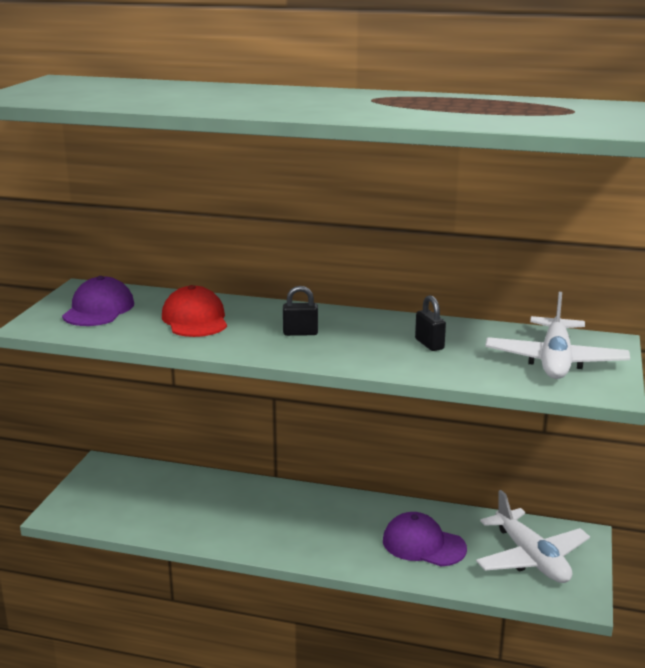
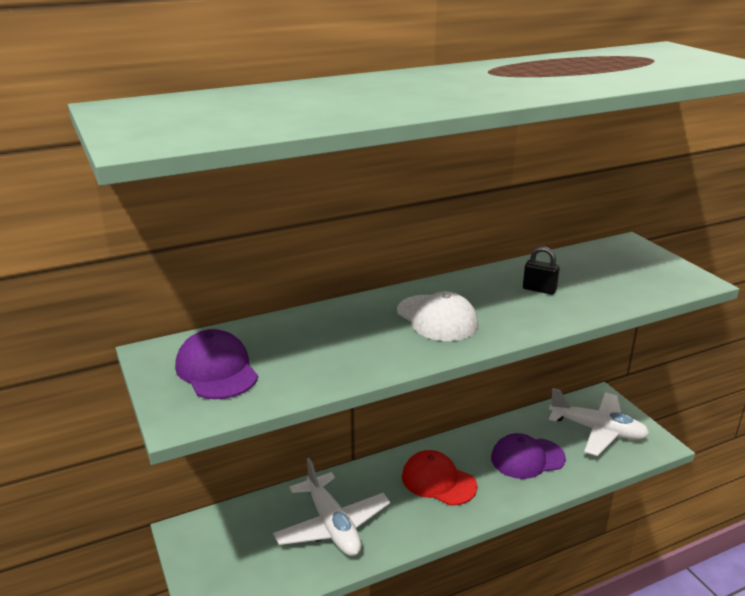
camera: 40 degrees left, 5 degrees up
(195, 319) = (328, 342): red cap -> red cap (438, 481)
(300, 333) = (437, 318): black padlock -> white cap
(555, 361) = (631, 270): white plane -> white plane (332, 525)

